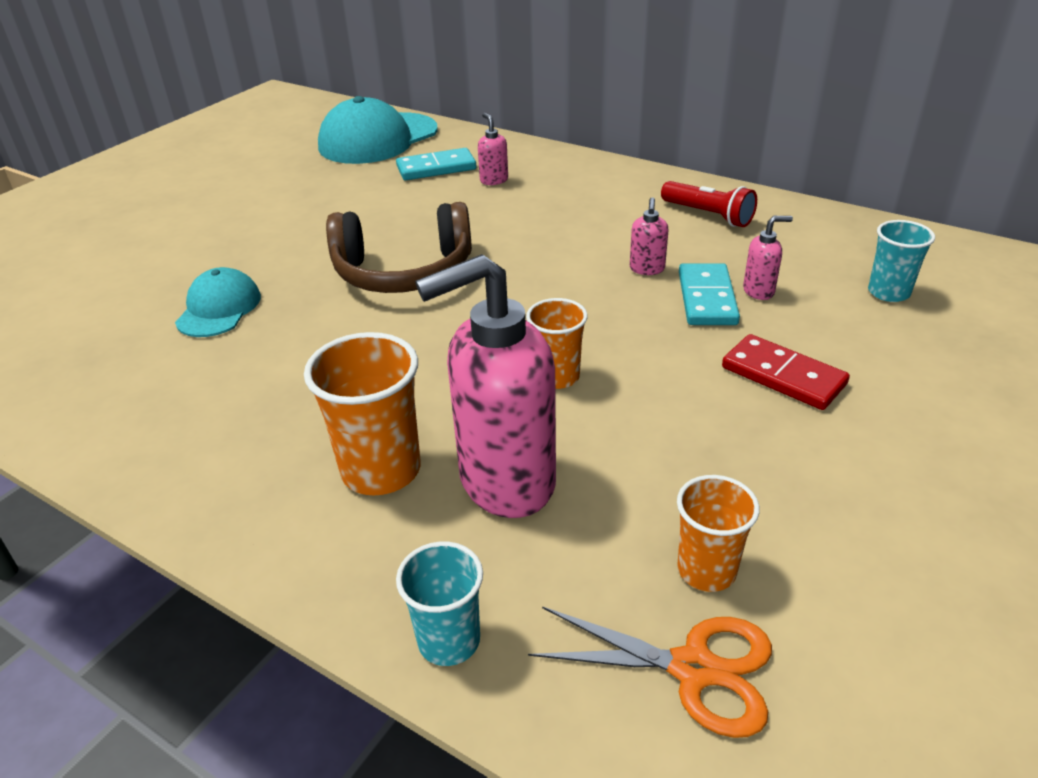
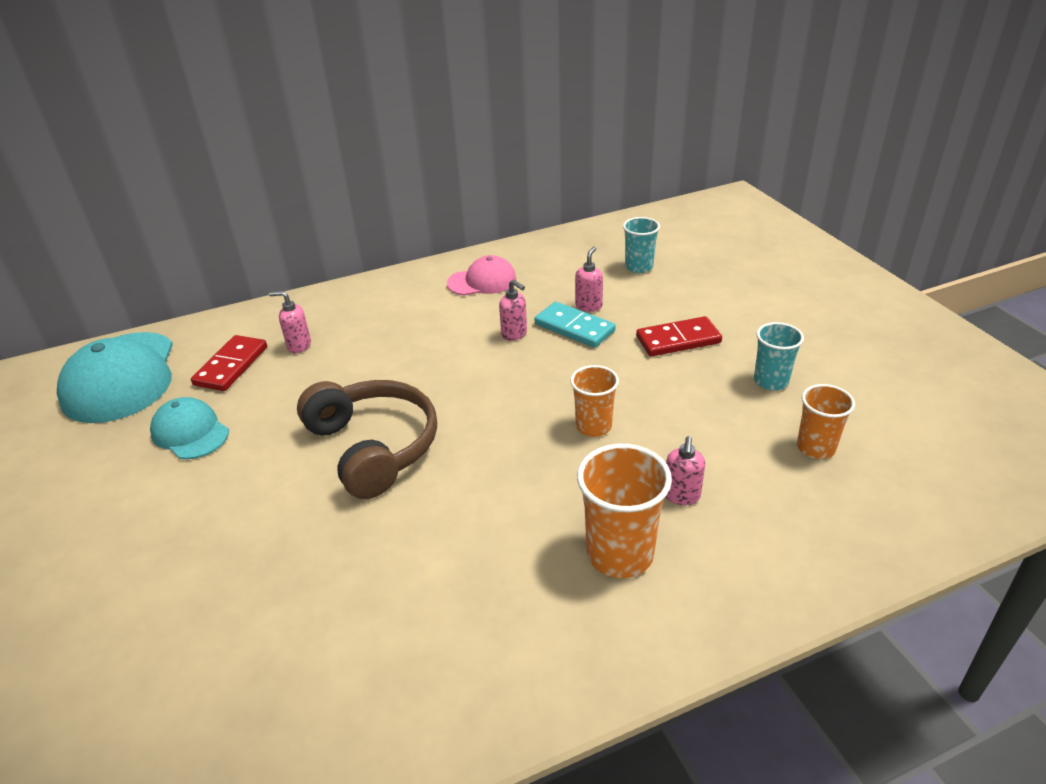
camera: 55 degrees left, 0 degrees up
(219, 308) = (289, 585): turquoise cap -> turquoise cap (190, 432)
(403, 272) = (374, 447): brown headphones -> brown headphones turned 60 degrees counterclockwise
(436, 168) = (231, 366): turquoise domino -> red domino
(449, 640) = (808, 581): turquoise cup -> turquoise cup (771, 381)
(505, 482) = (681, 496): pink soap dispenser -> pink soap dispenser, size x0.42
(693, 669) = (883, 487): orange scissors -> none
(708, 215) = (482, 281): red flashlight -> pink cap

